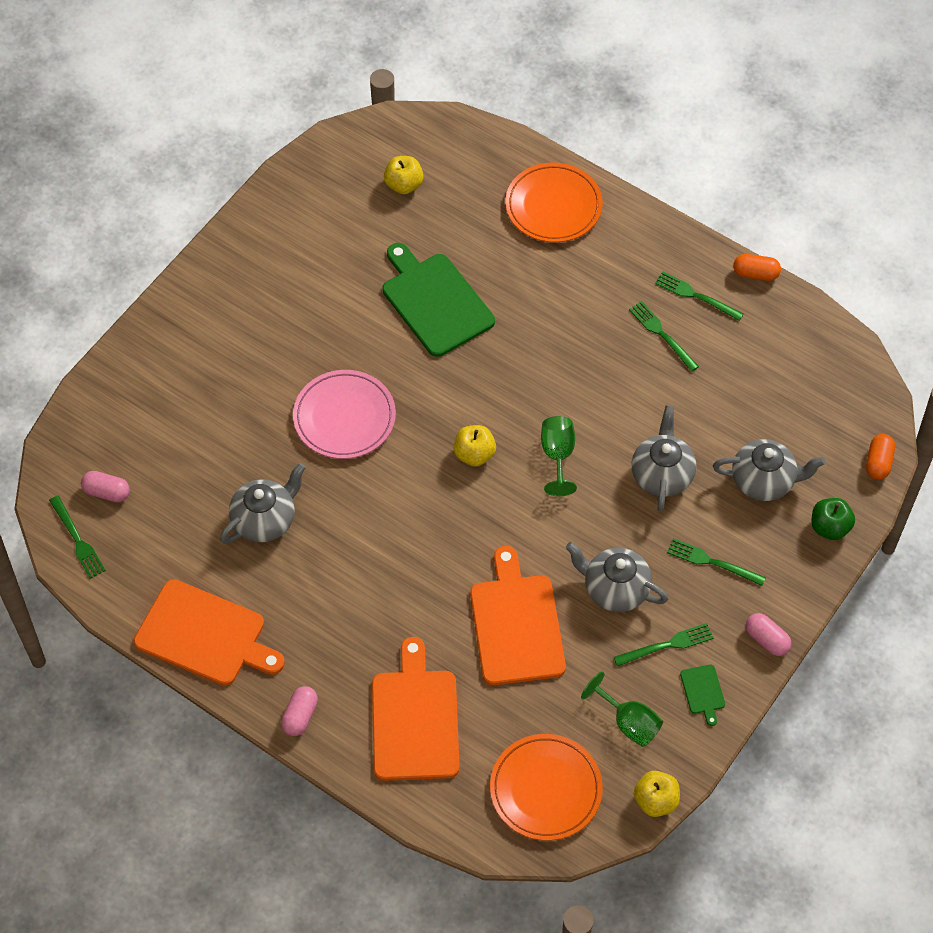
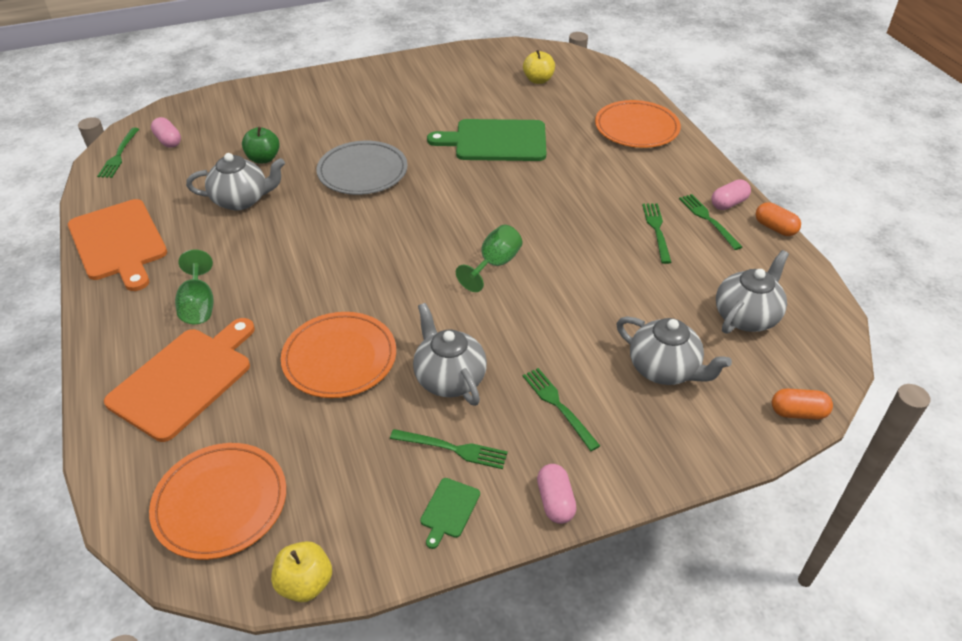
camera: 35 degrees right, 15 degrees down
(300, 716) = (110, 327): pink capsule -> pink capsule (728, 203)
(344, 417) = (362, 172): pink plate -> grey plate
(435, 301) = (496, 141): green cutting board -> green cutting board turned 90 degrees counterclockwise
(474, 454) = (430, 233): yellow apple -> none
(516, 624) = (339, 358): orange cutting board -> orange plate
(628, 722) = (353, 493): green goblet -> green goblet (198, 305)
(662, 474) = (571, 318): grey teapot -> grey teapot (746, 316)
(829, 527) = (703, 440): green apple -> green apple (263, 159)
(878, 462) = (798, 413): orange capsule -> orange capsule turned 45 degrees clockwise

